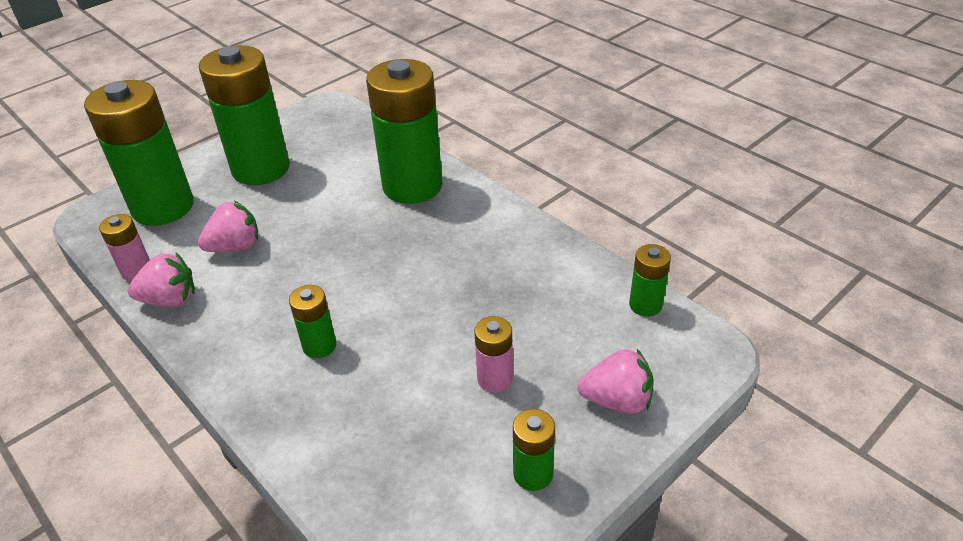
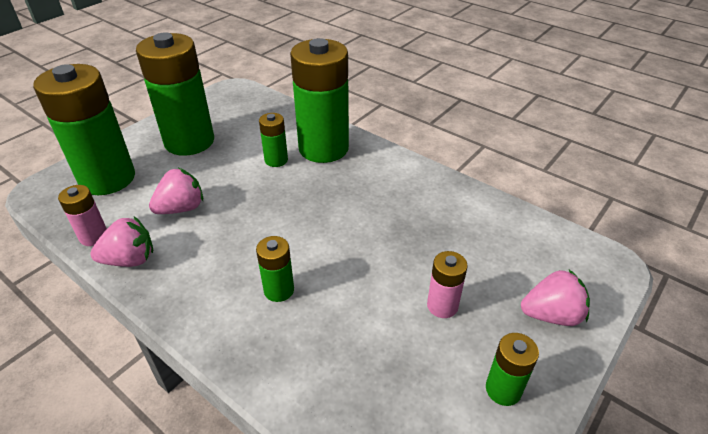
camera: 10 degrees left, 0 degrees up
(645, 305) = (545, 232): green battery -> green battery (276, 160)

